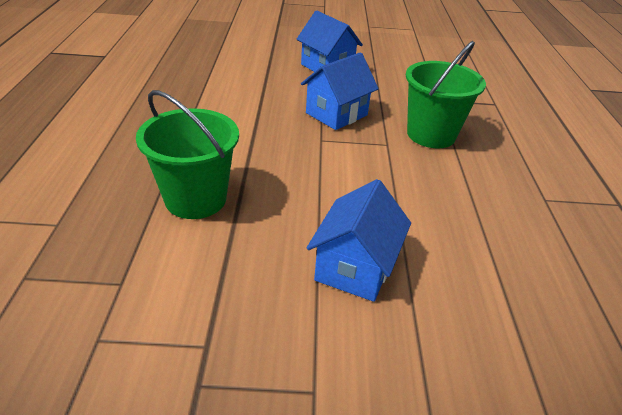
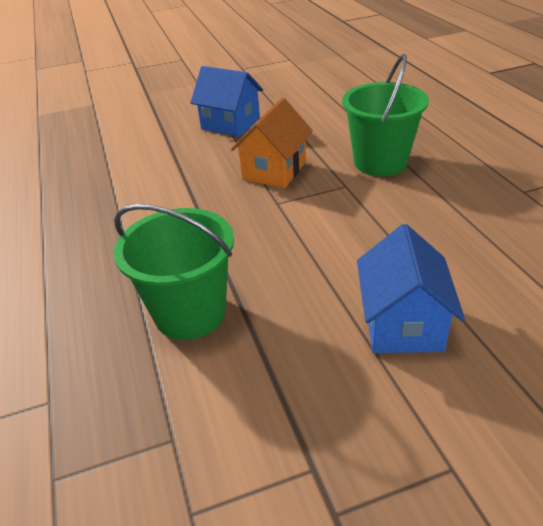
camera: 15 degrees left, 0 degrees up
(336, 114) = (274, 171): blue house -> orange house

